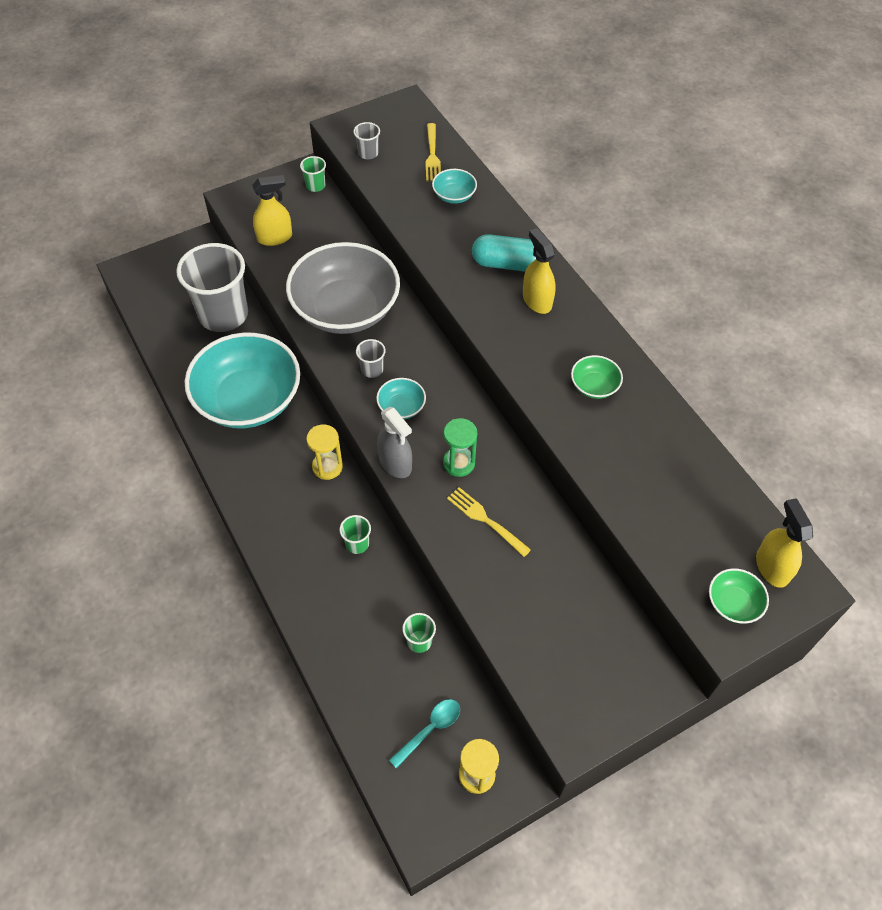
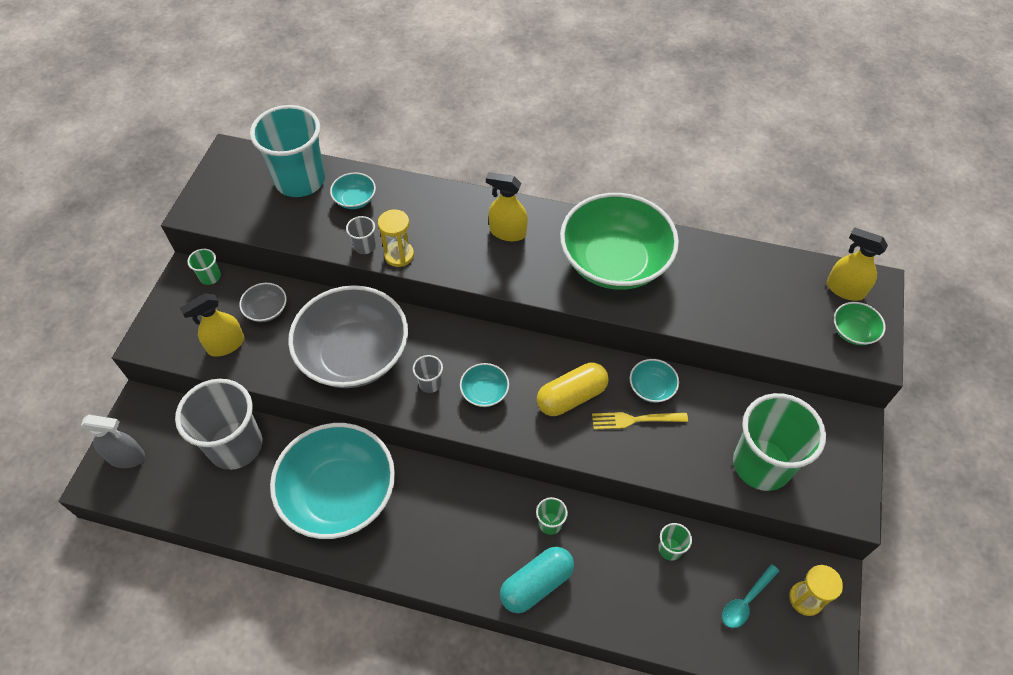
camera: 45 degrees left, 0 degrees up
(275, 237) = (226, 345): yellow spray bottle -> yellow spray bottle turned 150 degrees counterclockwise
(325, 235) = (266, 310): none -> grey bowl
(327, 467) = (462, 488): yellow hourglass -> yellow hourglass (399, 255)
(368, 153) = (245, 215): grey cup -> grey cup (364, 246)
(395, 463) = (530, 437): grey spray bottle -> grey spray bottle (126, 457)
(430, 729) = (746, 601): turquoise spoon -> turquoise spoon turned 135 degrees counterclockwise
(432, 155) = (300, 180): yellow fork -> turquoise cup
(459, 463) = (571, 397): green hourglass -> yellow capsule
(508, 264) = (456, 221): turquoise capsule -> turquoise capsule (536, 584)
(527, 510) = (651, 388): none -> turquoise bowl
(543, 639) = (761, 464): none -> green cup
(594, 386) = (614, 261): green bowl -> green bowl, size x2.41

